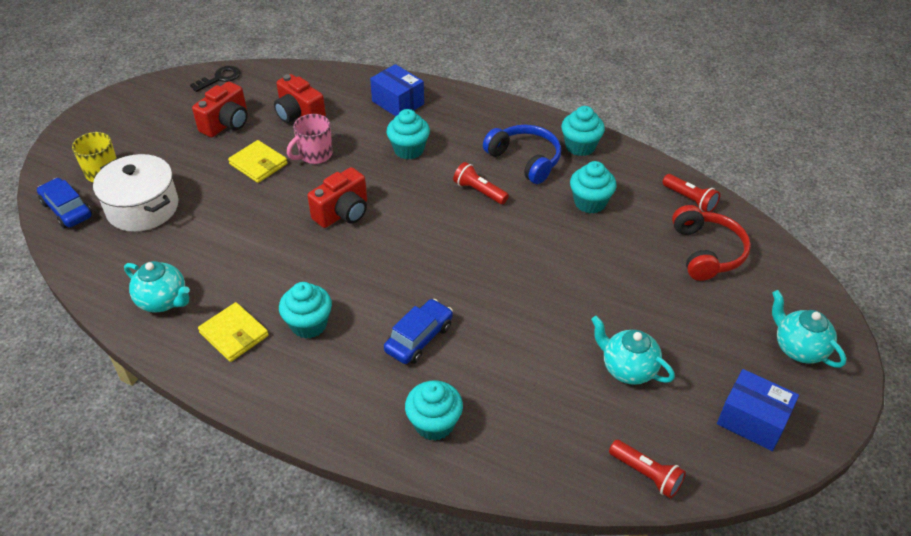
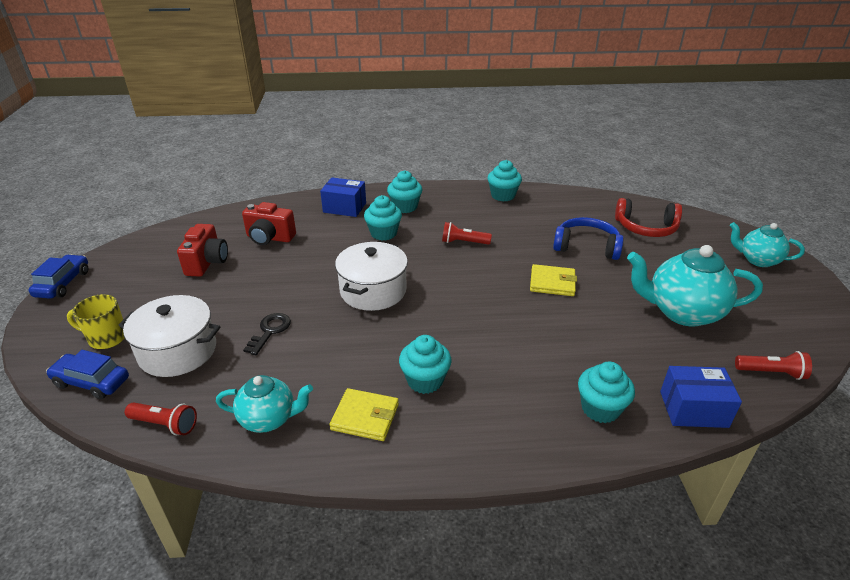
camera: 30 degrees left, 10 degrees down
(220, 78) = (171, 234): black key -> black key (270, 331)
(258, 164) = (264, 281): yellow wallet -> yellow wallet (552, 283)
(314, 155) = (309, 260): pink mug -> none
(343, 213) = (373, 291): red camera -> white pot
(419, 338) = (523, 353): blue car -> blue car (63, 283)
(525, 160) = (475, 214): blue headphones -> blue headphones (586, 247)
(590, 202) = (545, 224): turquoise cupcake -> turquoise cupcake (405, 207)
(627, 369) = (682, 312): turquoise teapot -> turquoise teapot, size x1.64
(690, 199) = (603, 203): red flashlight -> red flashlight (165, 424)
(706, 252) = (646, 228): red headphones -> red headphones turned 135 degrees clockwise
(752, 420) = (785, 310): blue box -> blue box (693, 409)

